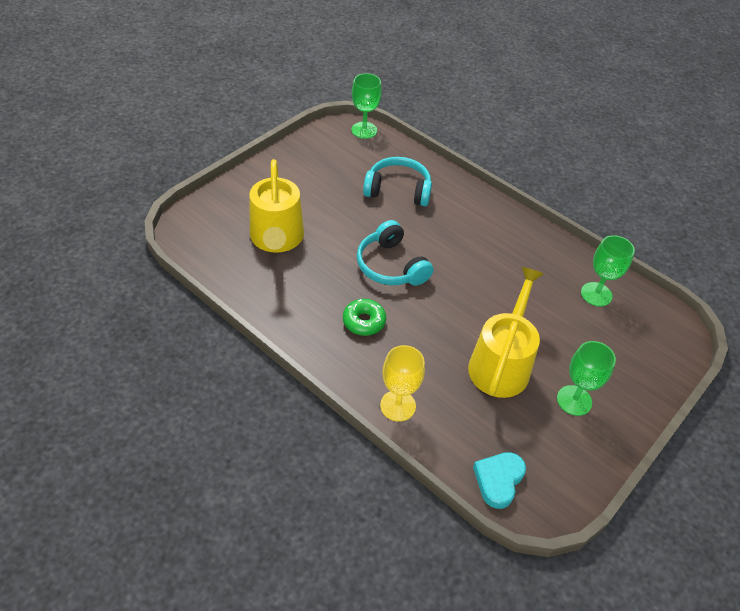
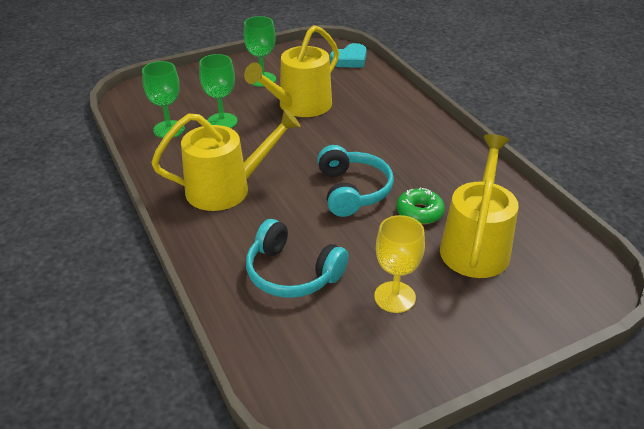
camera: 155 degrees left, 10 degrees down
(364, 130) = (284, 394): green goblet -> green goblet (222, 121)
(364, 321) = (404, 153): green donut -> green donut (419, 212)
(398, 405) = (400, 101): yellow goblet -> yellow goblet (395, 297)
(492, 243) = (226, 189): none -> yellow watering can

